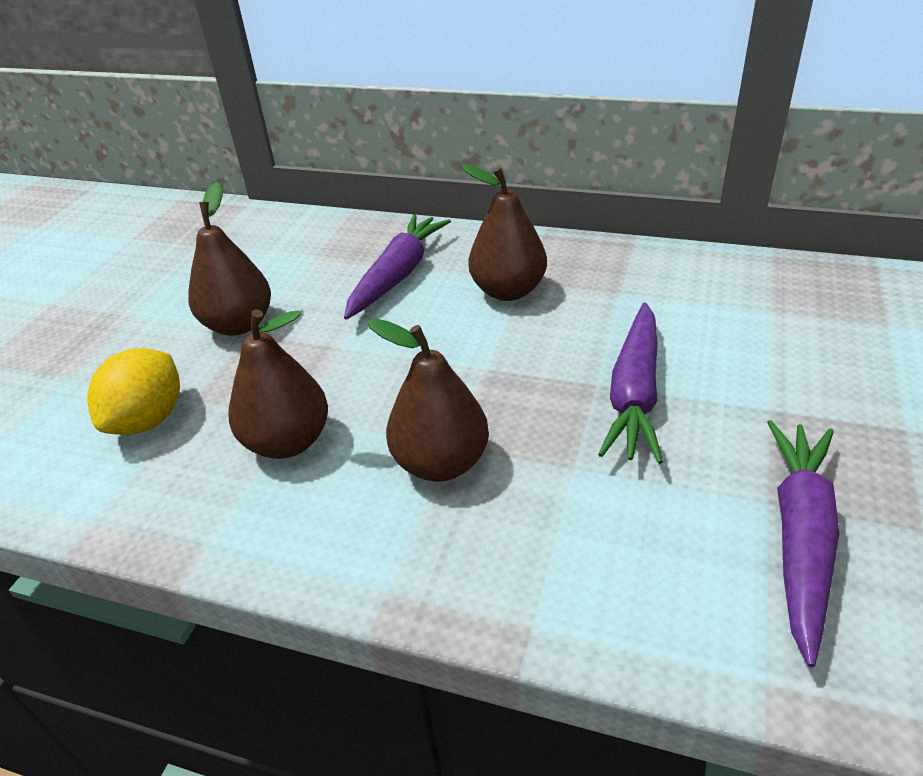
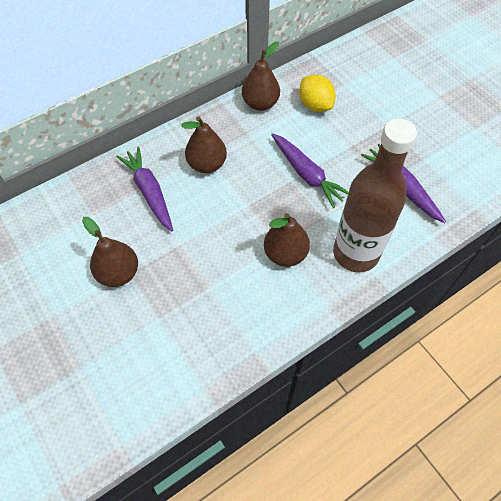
camera: 55 degrees left, 20 degrees up
(148, 419) = (156, 341): yellow lemon -> yellow lemon (315, 105)
(288, 442) = (224, 296): brown pear -> brown pear (260, 103)
(550, 560) = (356, 253): none -> brown bottle

